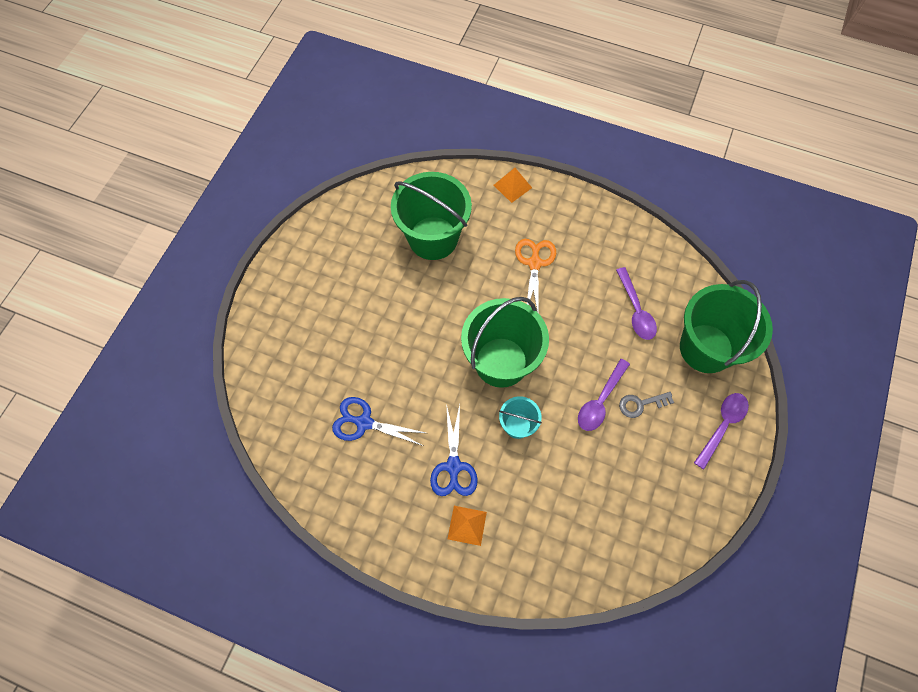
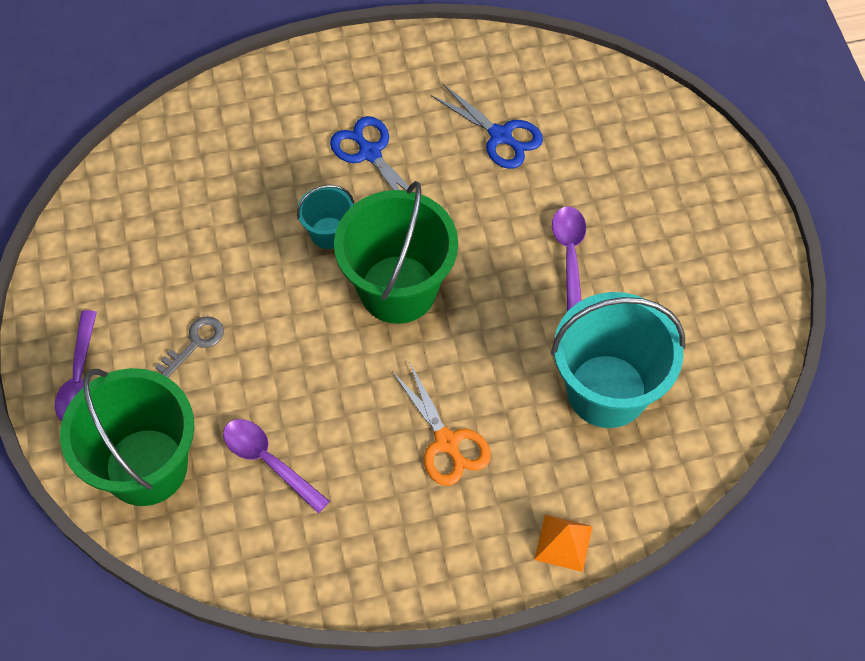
camera: 145 degrees right, 5 degrees down
(364, 422) = (501, 136): blue scissors -> blue scissors turned 60 degrees clockwise
(433, 238) = (607, 391): green bucket -> turquoise bucket
(467, 525) = (315, 111): orange pyramid -> none
(600, 401) = (248, 317): purple spoon -> purple spoon (570, 256)

